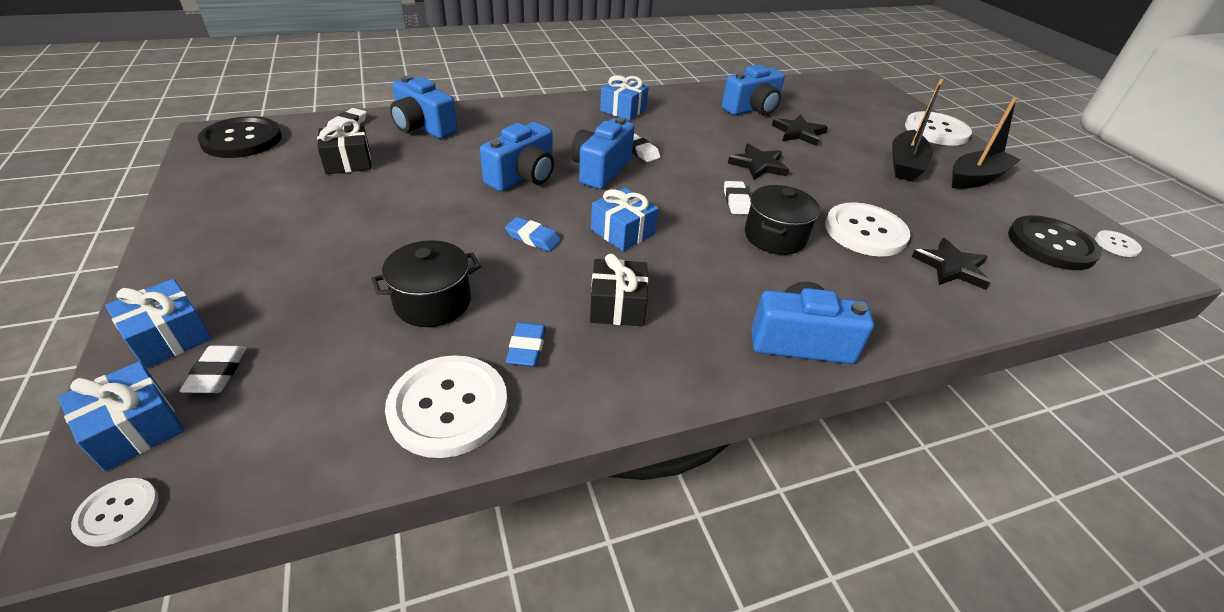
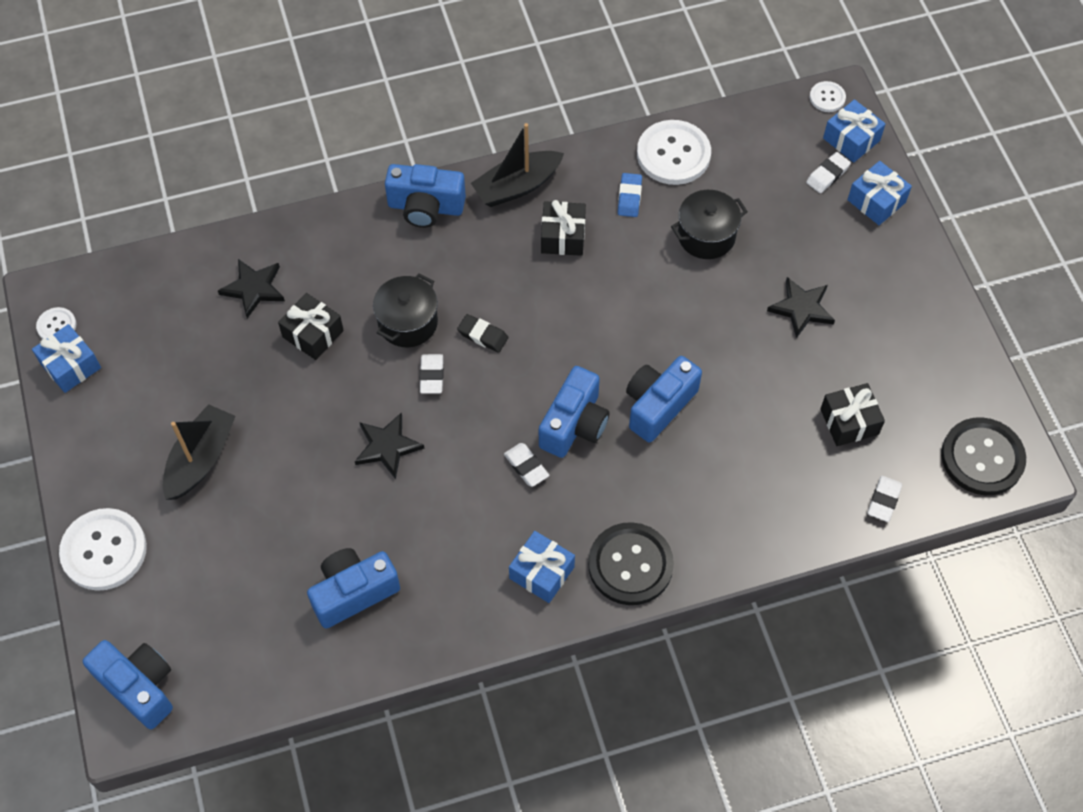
camera: 175 degrees left, 20 degrees up
(217, 373) = (827, 175): white eraser -> white eraser turned 45 degrees clockwise
(423, 127) = (793, 503): blue camera -> blue camera (139, 687)
(533, 238) = (637, 311): blue eraser -> none
(622, 232) = (554, 323): blue gift -> blue gift (70, 366)
(695, 225) = (482, 335): none -> black eraser
(798, 133) = (308, 528): black star -> black star (801, 308)
(865, 232) = (313, 334): white button -> black gift
(976, 178) = (126, 436): black boat -> black boat (517, 186)
(1051, 245) = (128, 323): black button -> black button (630, 565)

